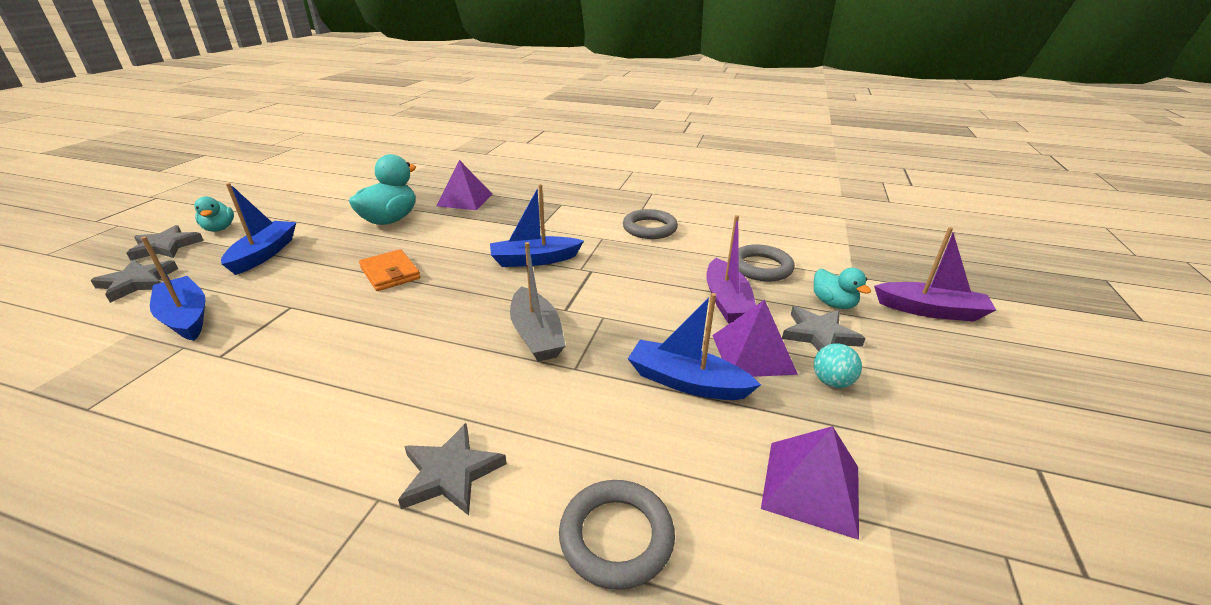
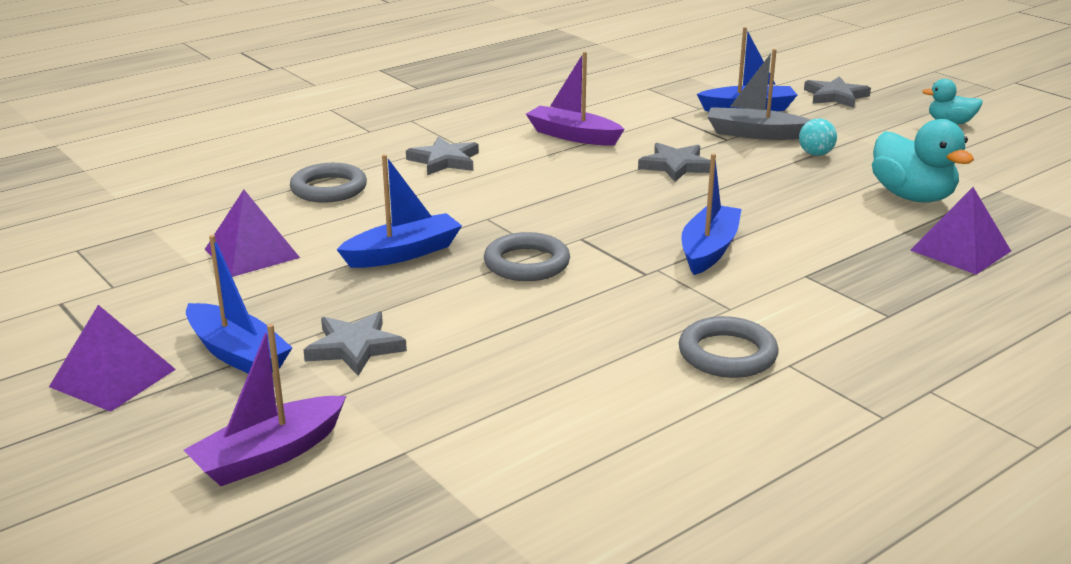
camera: 125 degrees right, 5 degrees down
(166, 246) = (915, 104): grey star -> grey star (676, 166)
(264, 254) = (858, 136): blue boat -> blue boat (237, 354)
(390, 273) = (753, 179): orange wallet -> none
(536, 335) = (555, 215): grey boat -> grey boat (754, 134)
(727, 301) = (480, 325): purple boat -> purple boat (573, 136)
(753, 354) = (387, 297): purple pyramid -> purple pyramid (113, 377)
(761, 267) = (517, 387): grey ring -> grey ring (527, 263)
(831, 382) = (300, 315): turquoise ball -> turquoise ball (815, 154)
(833, 303) = (381, 392): turquoise duck -> none

